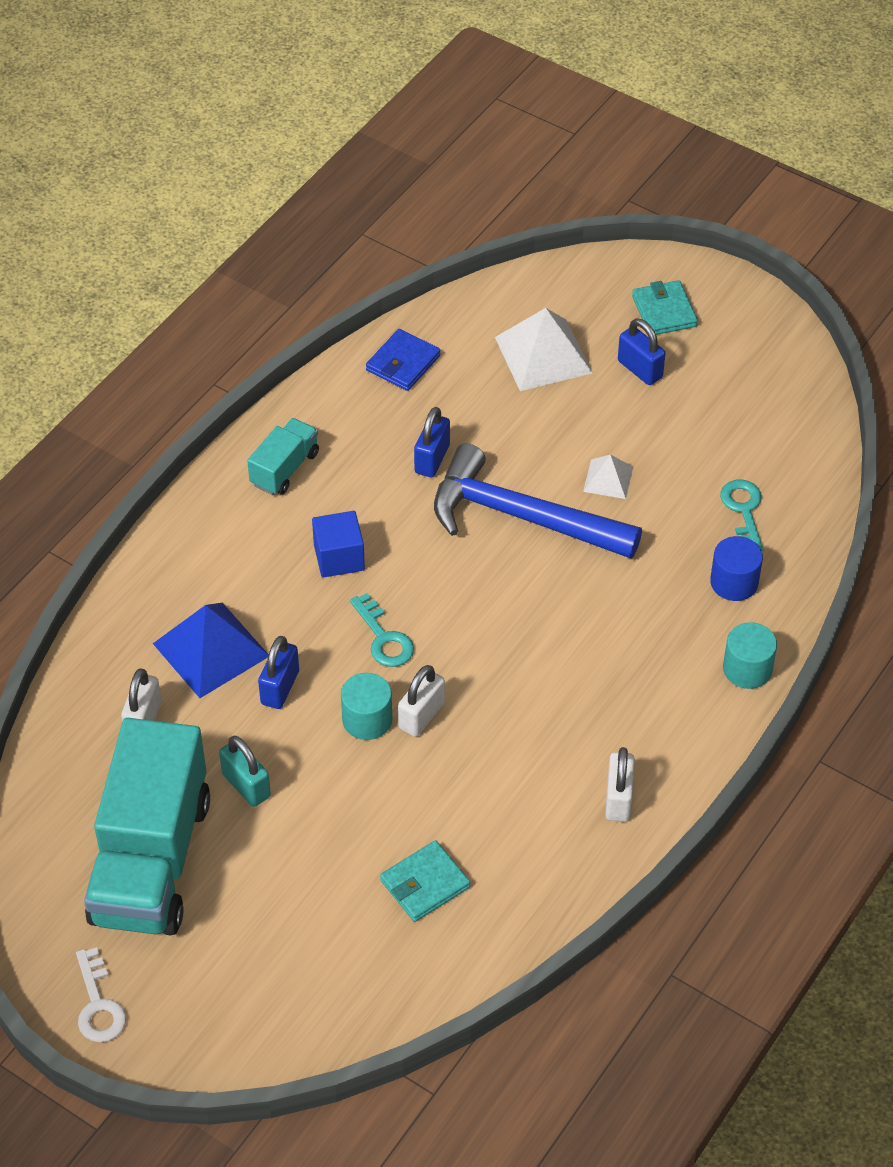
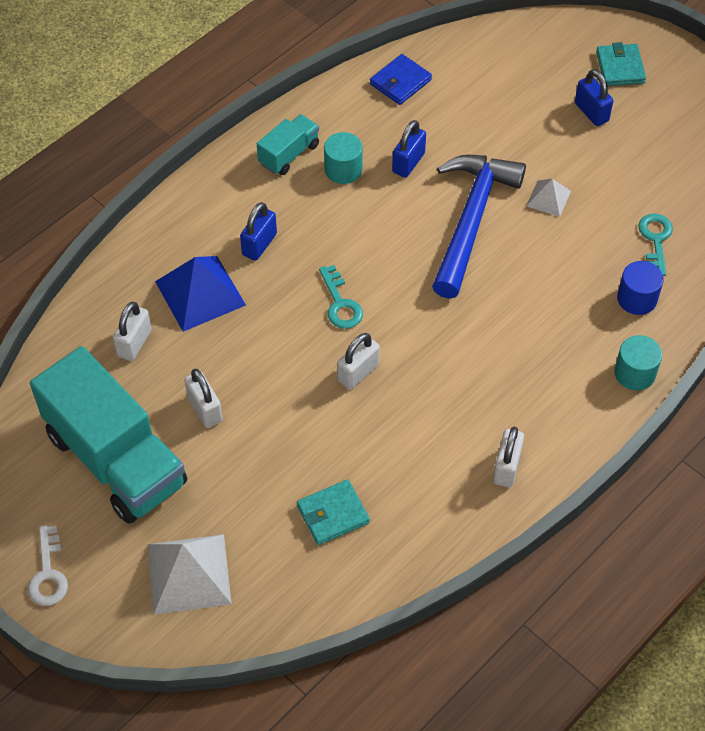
camera: 10 degrees right, 5 degrees up
(151, 860) = (116, 459): turquoise truck -> turquoise truck turned 60 degrees counterclockwise
(246, 785) = (205, 409): turquoise padlock -> white padlock
(280, 687) = (248, 332): blue padlock -> blue padlock (259, 244)
(339, 557) = (317, 232): blue cube -> none
(367, 719) = (313, 369): turquoise cylinder -> turquoise cylinder (343, 169)
(521, 517) = (471, 219): blue hammer -> blue hammer turned 75 degrees clockwise
(543, 354) = (515, 90): white pyramid -> white pyramid (189, 573)

